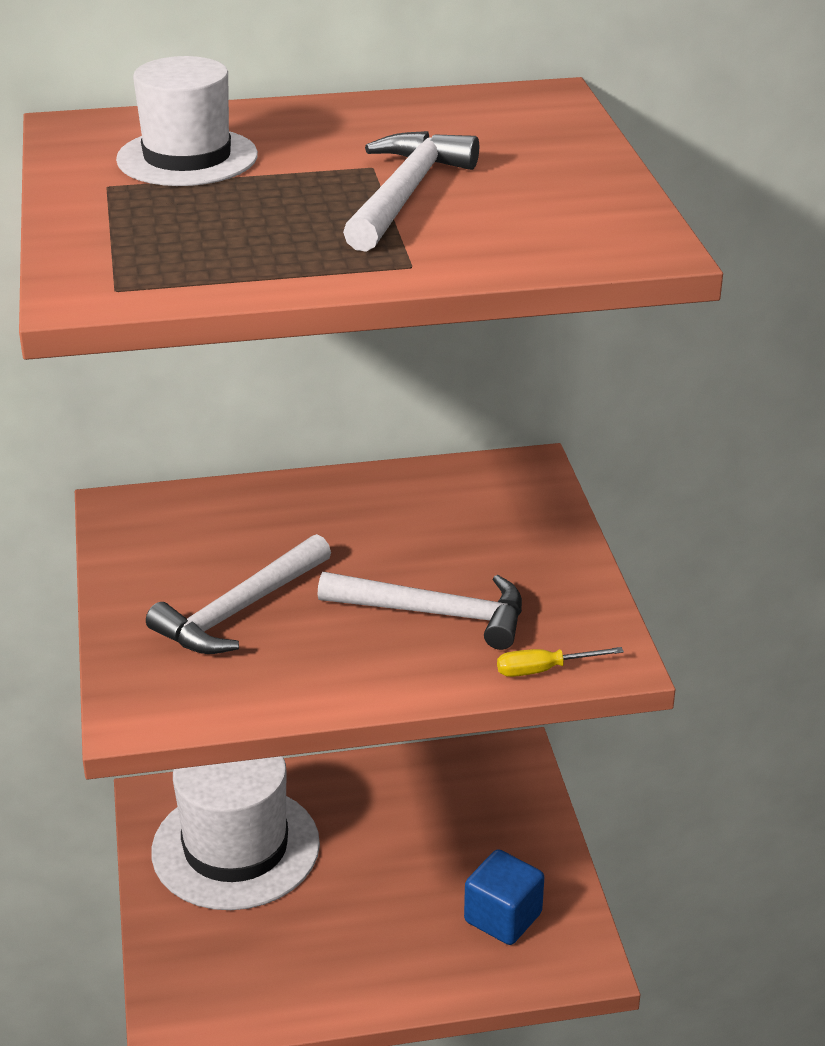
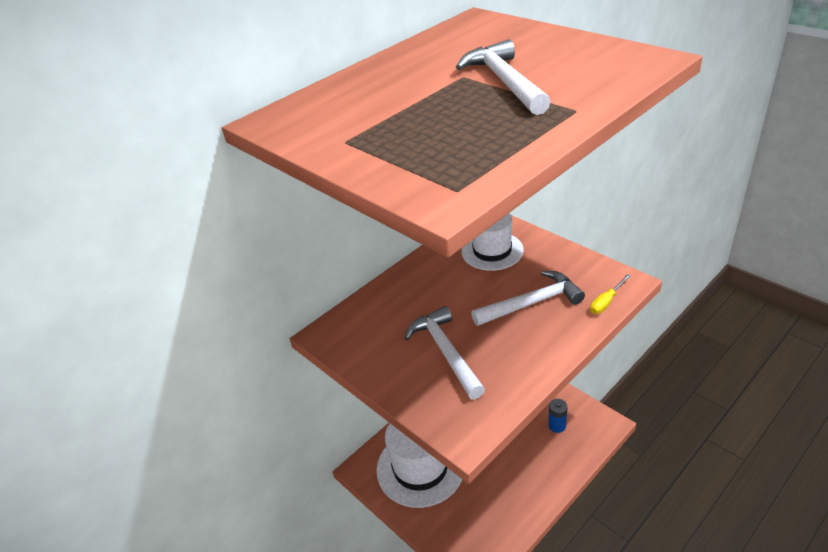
camera: 30 degrees left, 5 degrees up
(187, 158) = (361, 110): white hat -> white hat (492, 251)
(239, 610) = (446, 352): white hammer -> white hammer turned 150 degrees clockwise
(503, 917) = (557, 425): blue cube -> blue battery

